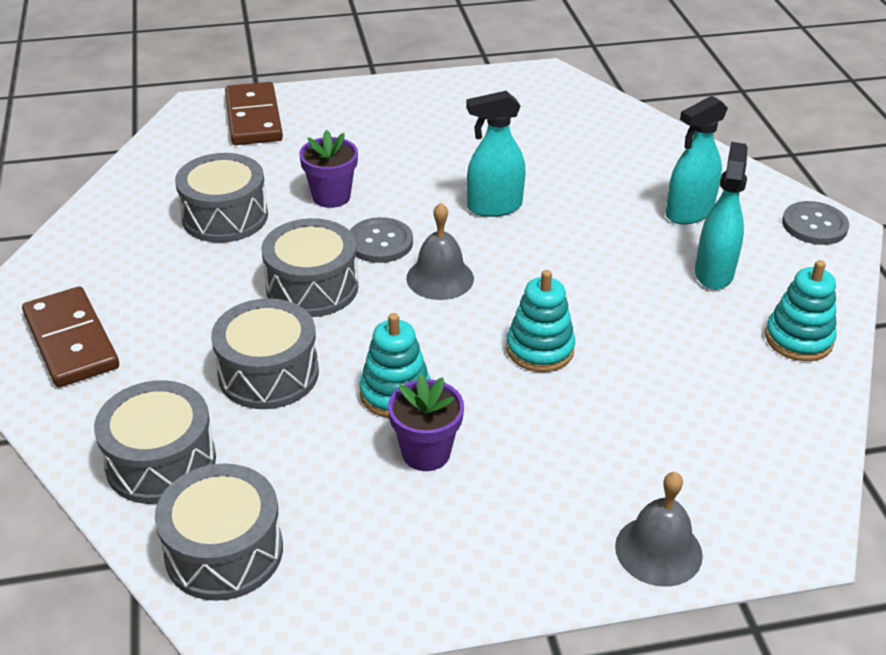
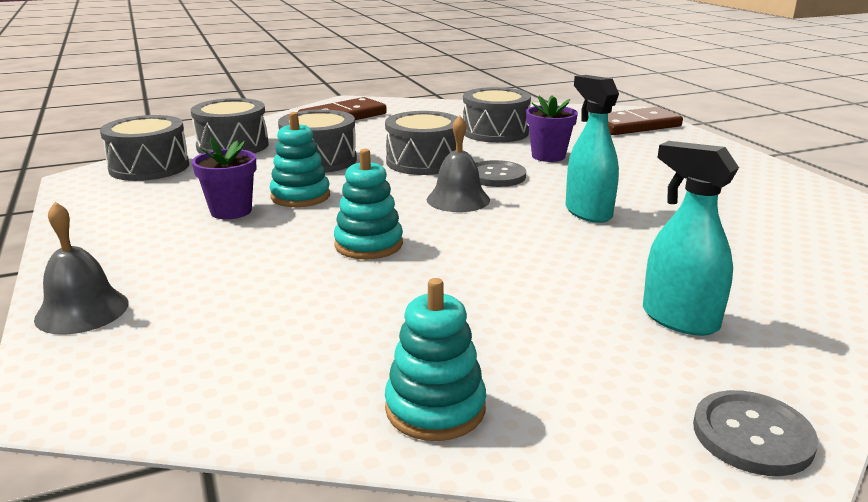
camera: 80 degrees right, 15 degrees down
(714, 273) = (554, 339): turquoise spray bottle -> none

